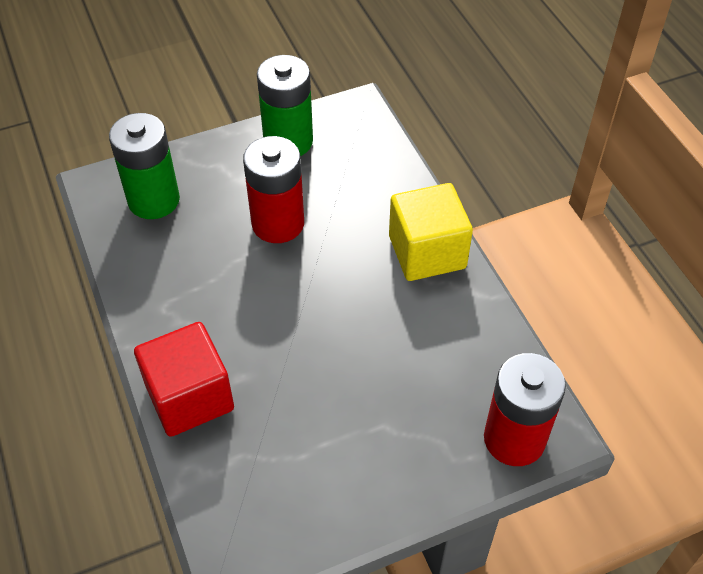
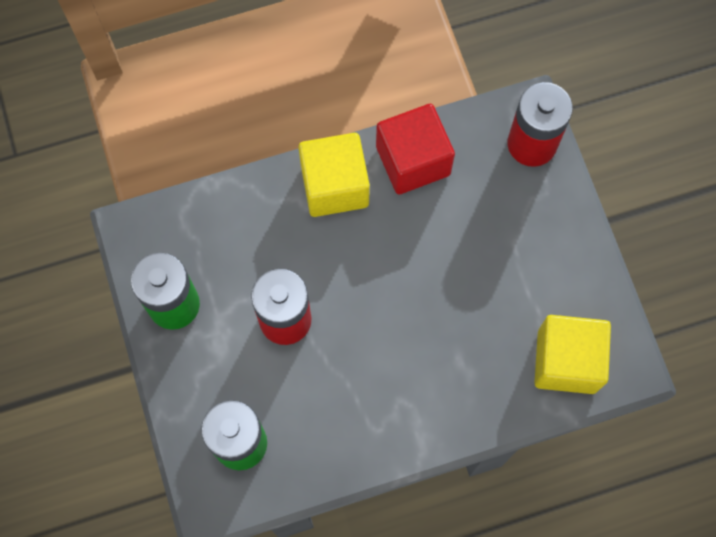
camera: 85 degrees left, 20 degrees up
(189, 397) = (477, 404): red cube -> red cube (413, 160)
(240, 488) = (566, 361): none -> yellow cube

